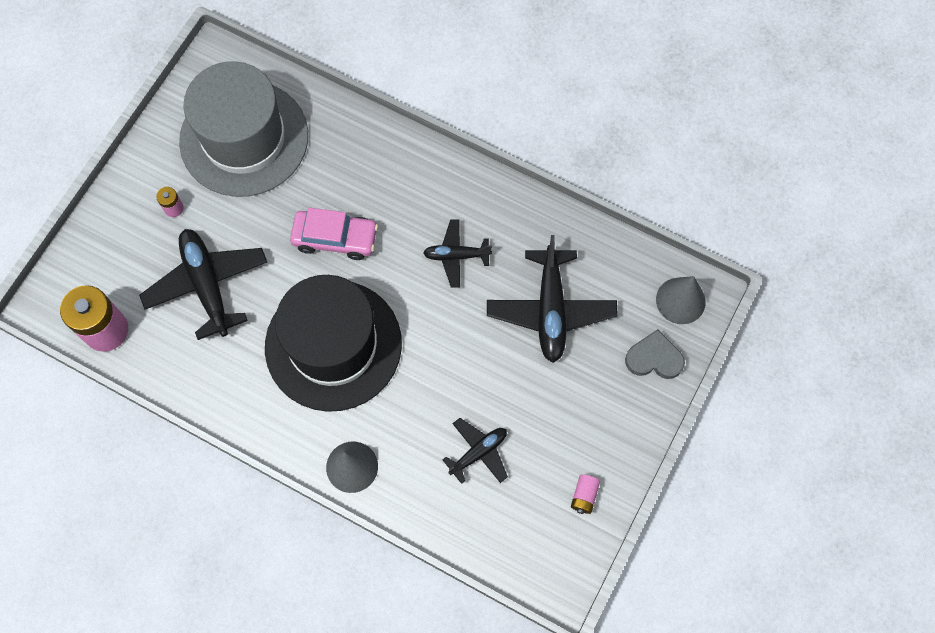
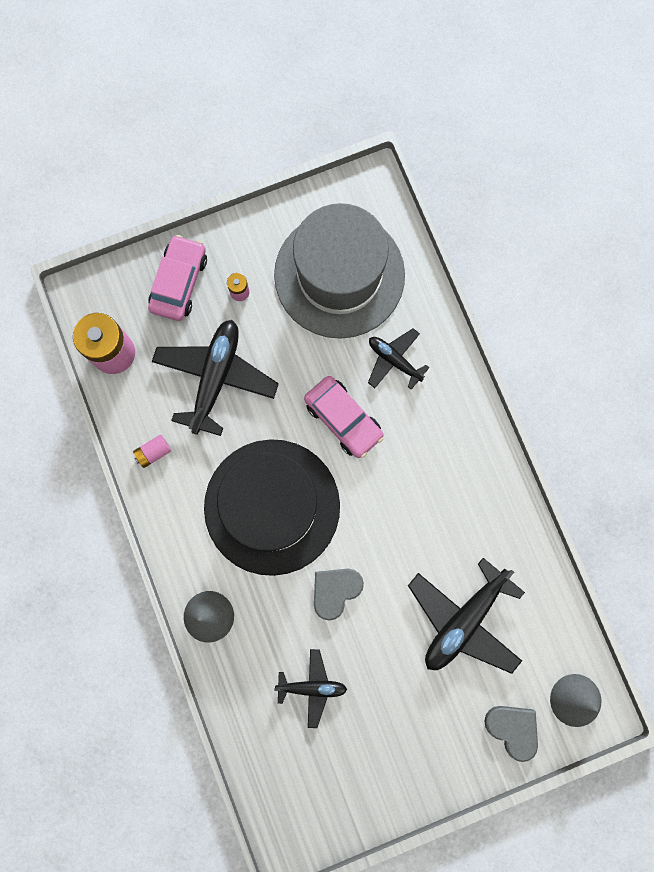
camera: 40 degrees right, 10 degrees up
(117, 237) = (179, 282): none -> pink car
(435, 367) = (335, 591): none -> grey heart
(456, 255) = (426, 512): black plane -> black plane (394, 360)
(584, 496) = (364, 791): pink battery -> pink battery (153, 452)

